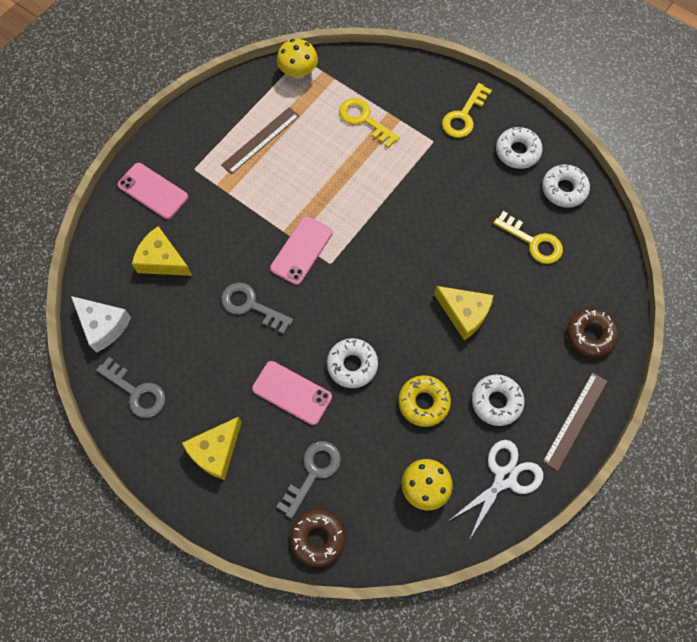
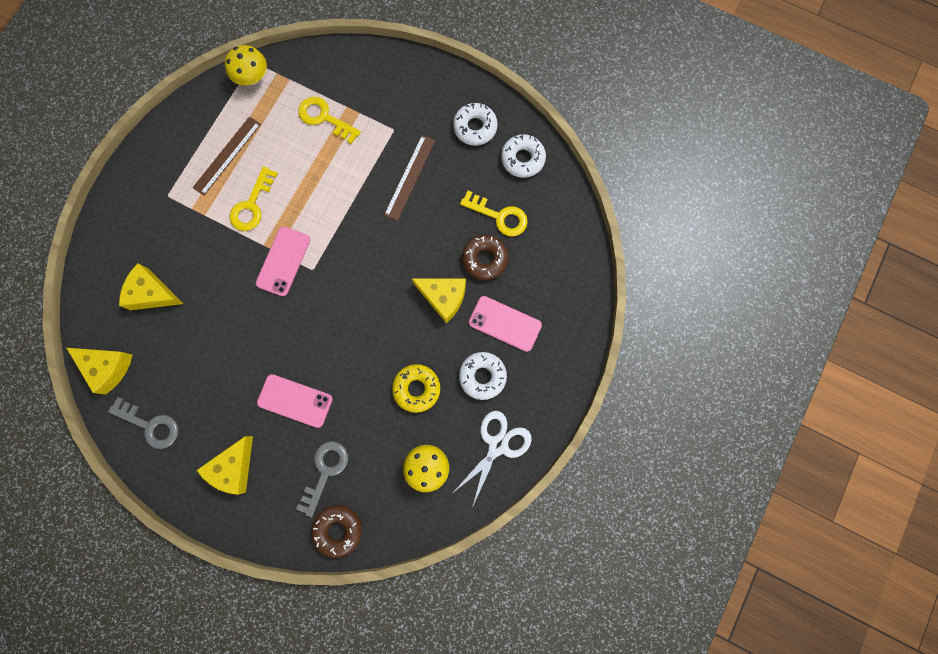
camera: 10 degrees left, 10 degrees up
(103, 325) = (107, 367): white cheese -> yellow cheese
(153, 191) = (131, 225): pink phone -> pink phone (505, 324)
(251, 306) = (244, 324): grey key -> none
(352, 365) = (346, 365): white donut -> none
(464, 116) = (419, 98): yellow key -> yellow key (252, 205)
(575, 420) = (555, 381): brown ruler -> brown ruler (410, 177)
(590, 335) = (560, 298): brown donut -> brown donut (484, 259)

